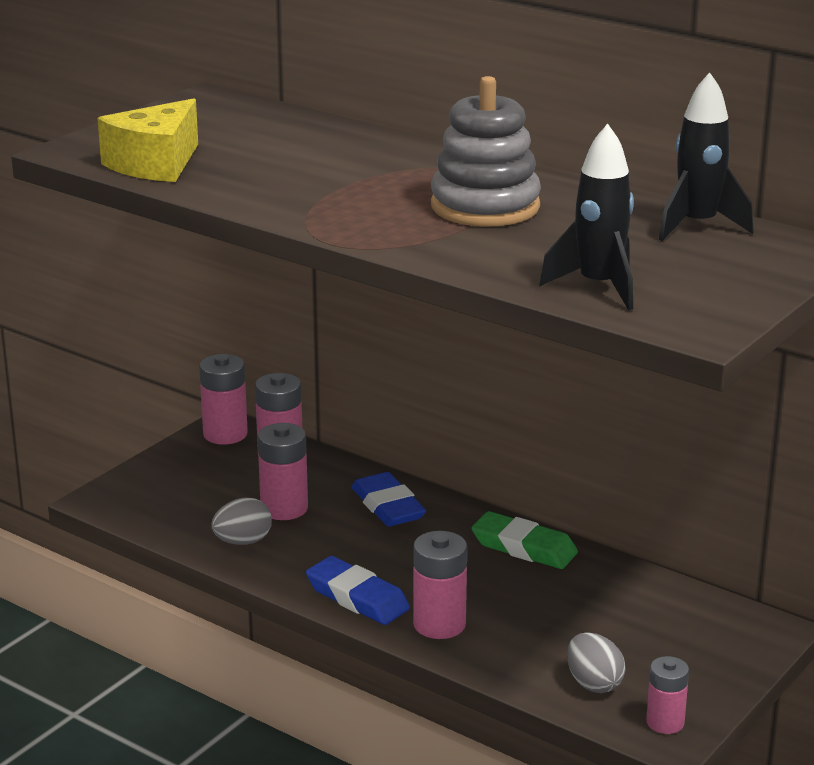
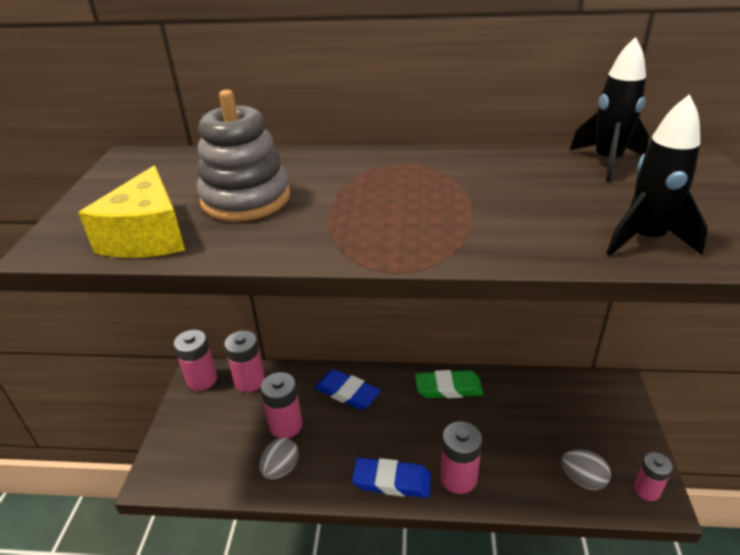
camera: 30 degrees left, 10 degrees up
(485, 206) = (457, 191): grey stacking toy -> grey stacking toy (246, 199)

